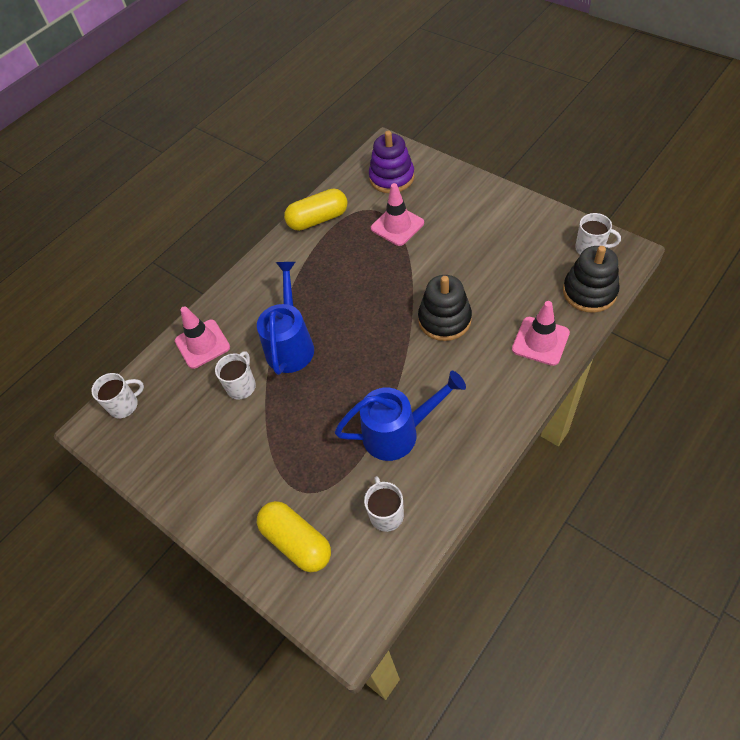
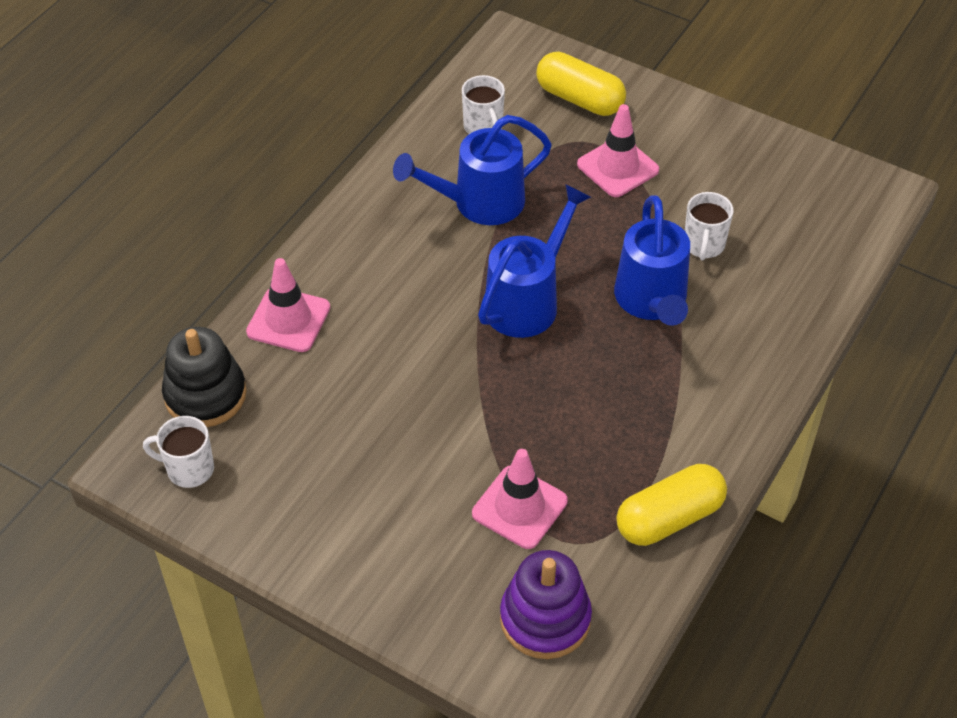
camera: 165 degrees right, 5 degrees down
(124, 405) = (858, 215): white mug -> none
(202, 344) = (786, 296): pink traffic cone -> pink traffic cone (617, 167)
(373, 349) = (528, 300): none -> blue watering can
(444, 319) = (427, 345): black stacking toy -> none

